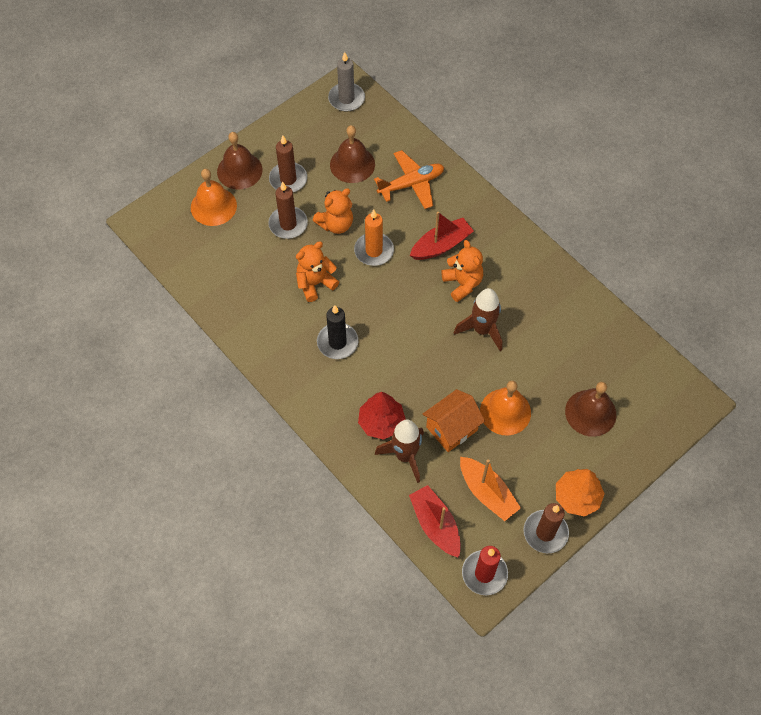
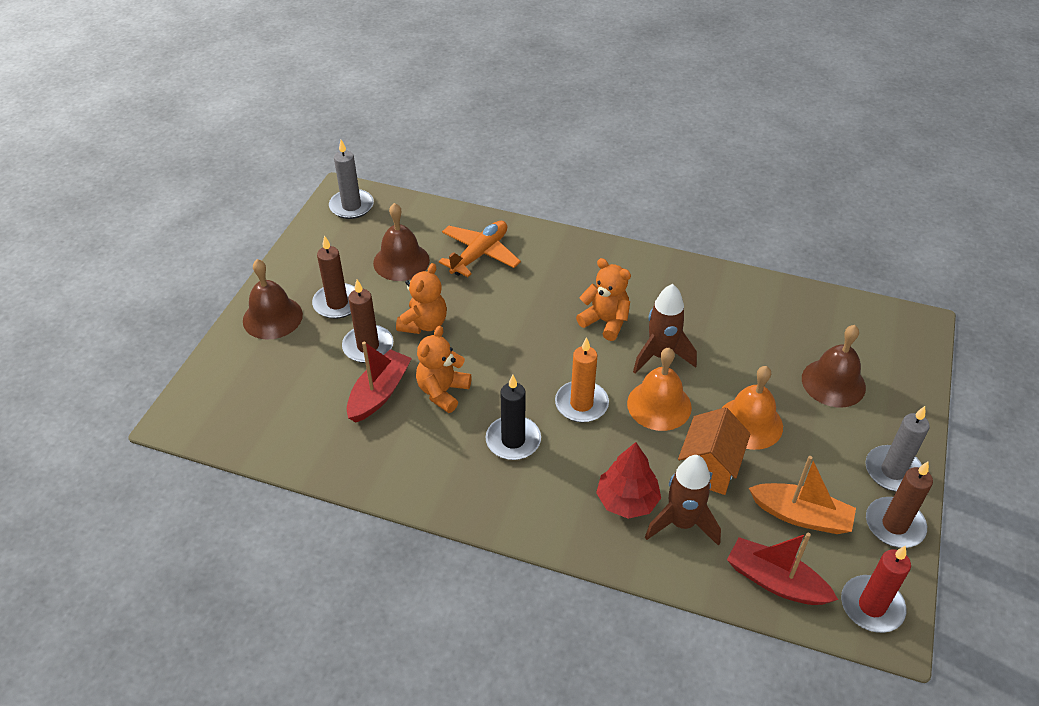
camera: 30 degrees left, 15 degrees down
(213, 206) = (264, 365): orange bell -> orange bell (659, 405)
(374, 251) = (486, 331): orange candle -> orange candle (581, 404)
(441, 245) = (554, 296): red boat -> red boat (379, 393)
(577, 497) = (893, 471): orange tree -> grey candle

